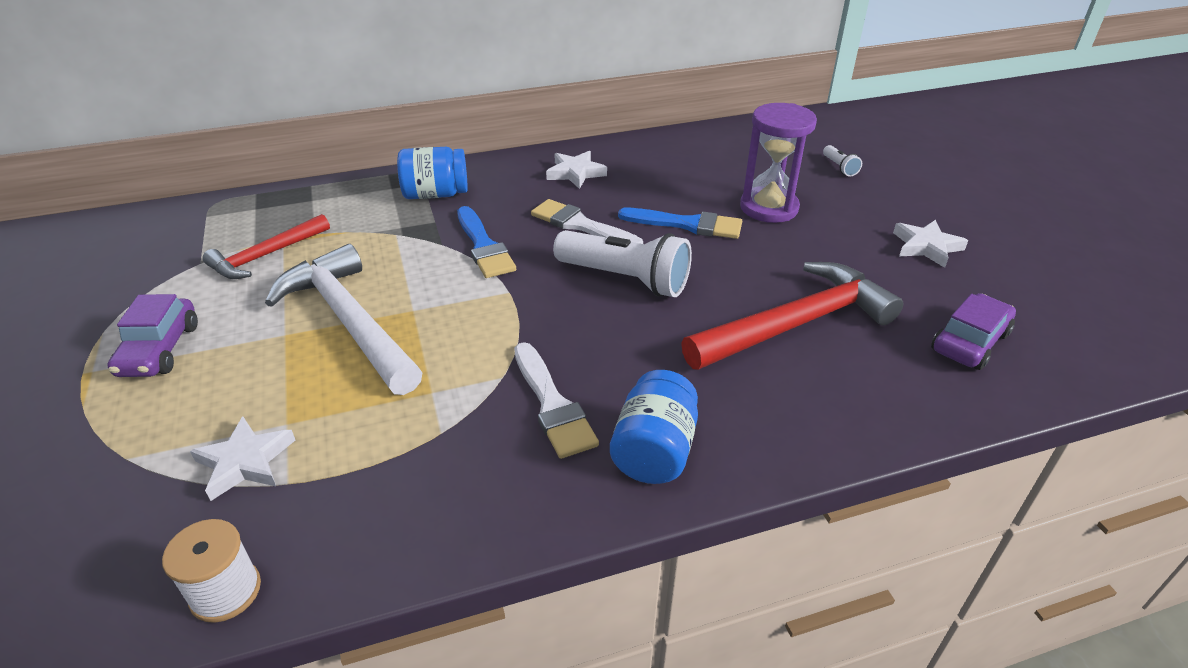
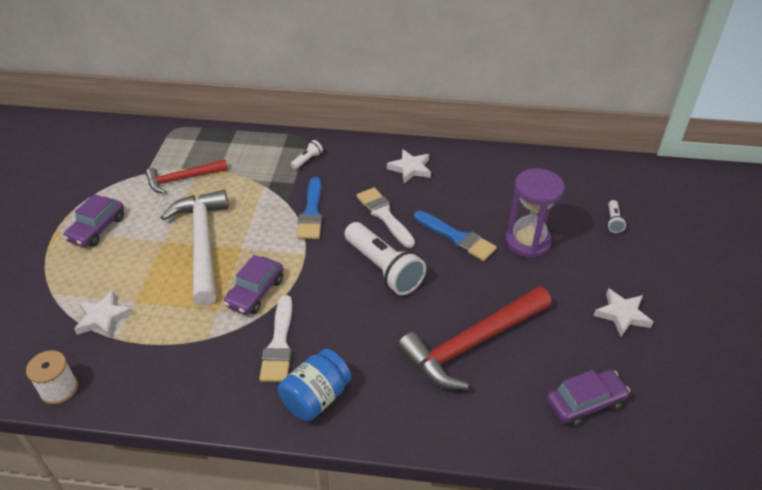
camera: 25 degrees right, 5 degrees up
(435, 194) = (307, 160): blue jar -> white flashlight
(472, 355) = (255, 292): none -> purple car
(796, 324) = (472, 343): red hammer -> red hammer turned 150 degrees clockwise

